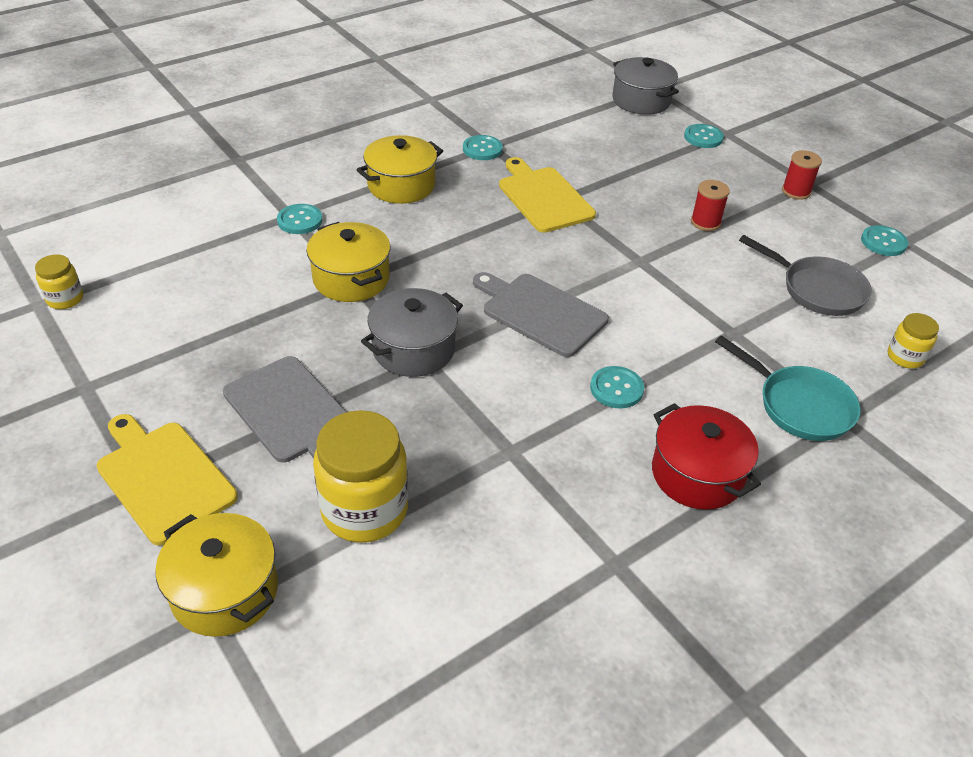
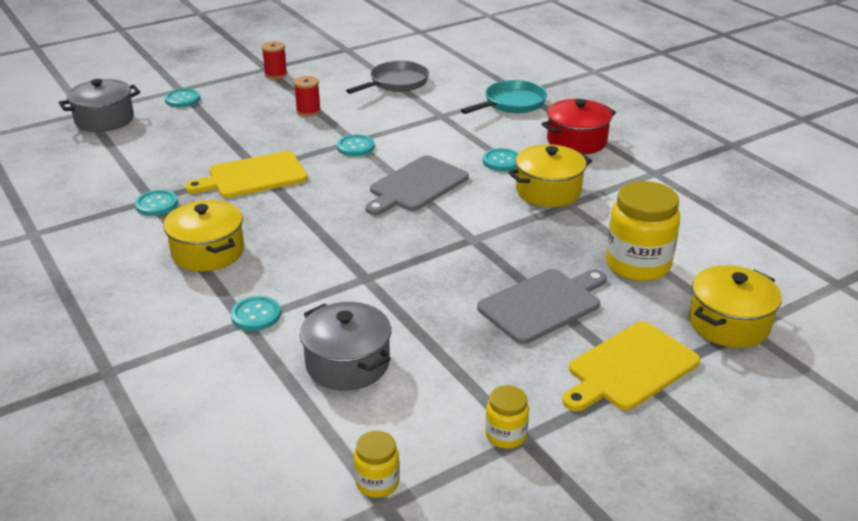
camera: 85 degrees left, 10 degrees down
(351, 279) = (361, 278): yellow pot -> yellow pot (548, 191)
(413, 349) = (461, 244): grey pot -> grey pot (347, 363)
(883, 242) = (346, 55): turquoise button -> turquoise button (355, 147)
(905, 357) = (465, 68): yellow jar -> yellow jar (506, 435)

